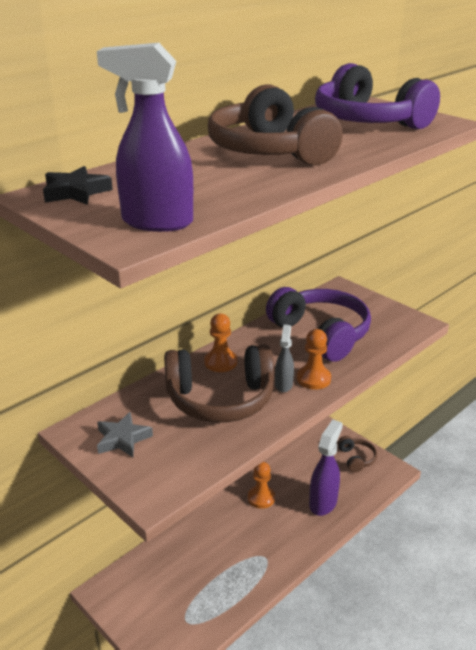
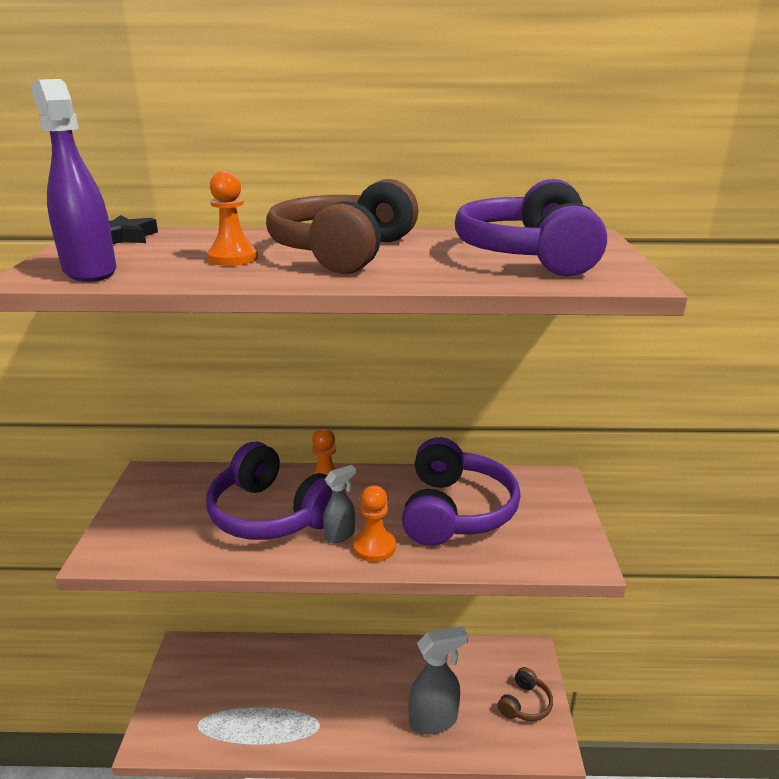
camera: 45 degrees right, 5 degrees down
(122, 439) = (160, 499): grey star -> none
(220, 399) = (272, 514): brown headphones -> purple headphones
(261, 498) = (384, 669): orange pawn -> orange pawn (233, 258)
(323, 502) = (434, 720): purple spray bottle -> grey spray bottle

